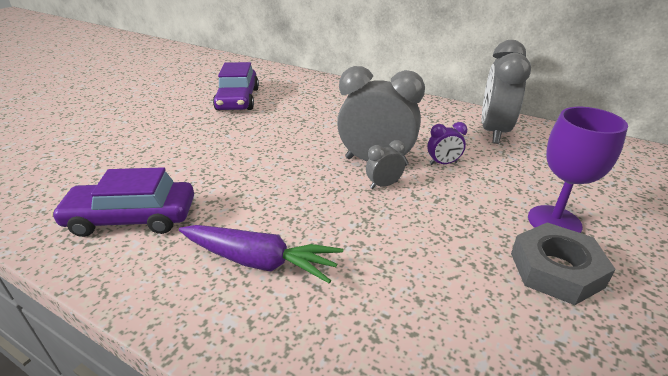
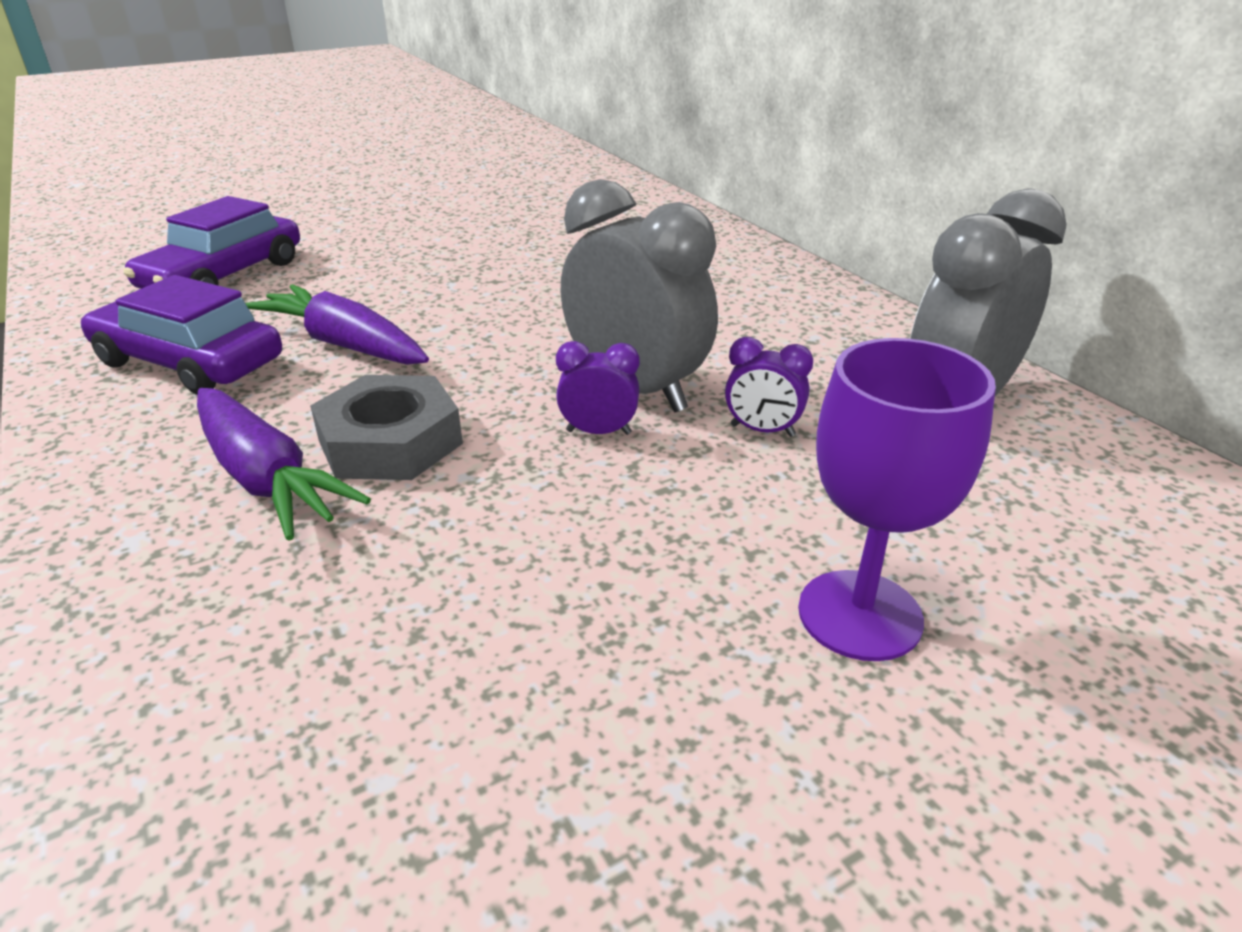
camera: 30 degrees right, 0 degrees up
(212, 181) = (344, 344): none -> purple carrot
(238, 99) = (533, 232): purple car -> purple car (224, 276)
(384, 185) = (598, 432): grey clock -> purple clock
(556, 270) = (737, 701): grey nut -> grey nut (390, 442)

